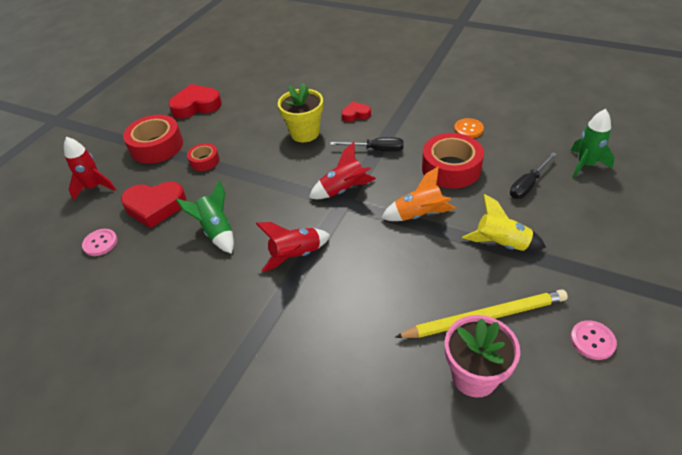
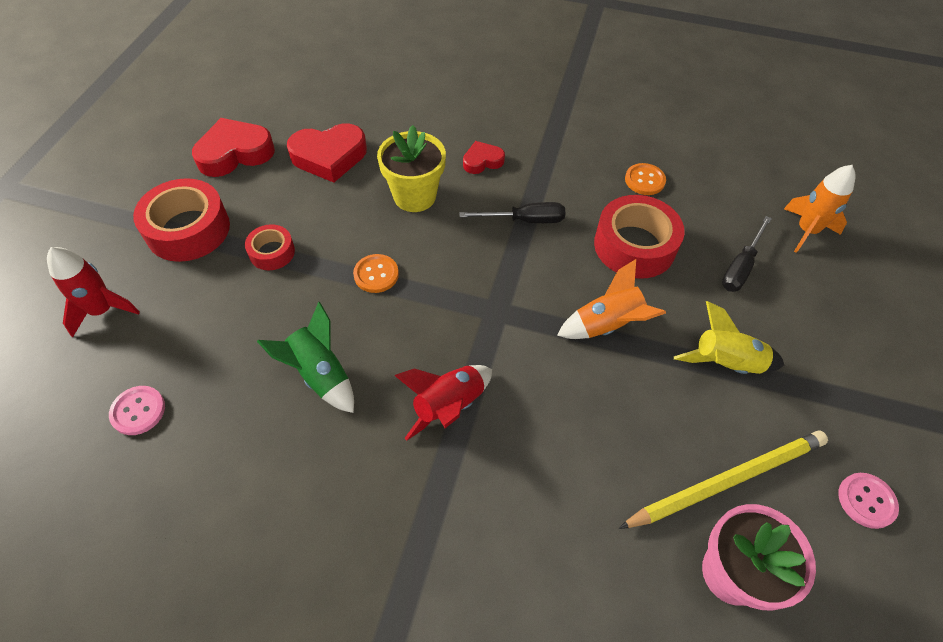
camera: 15 degrees left, 10 degrees up
(155, 207) = (212, 339): red heart -> red heart (329, 157)
(267, 176) = (376, 274): none -> orange button
(343, 190) = (493, 290): red rocket -> none
(585, 165) = (806, 231): green rocket -> orange rocket

